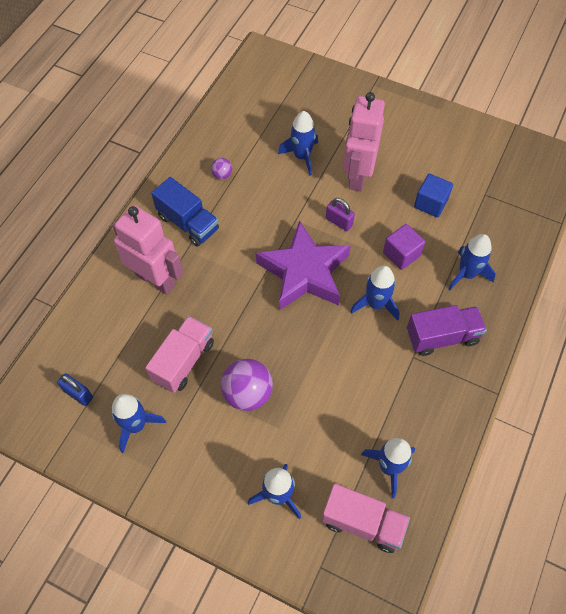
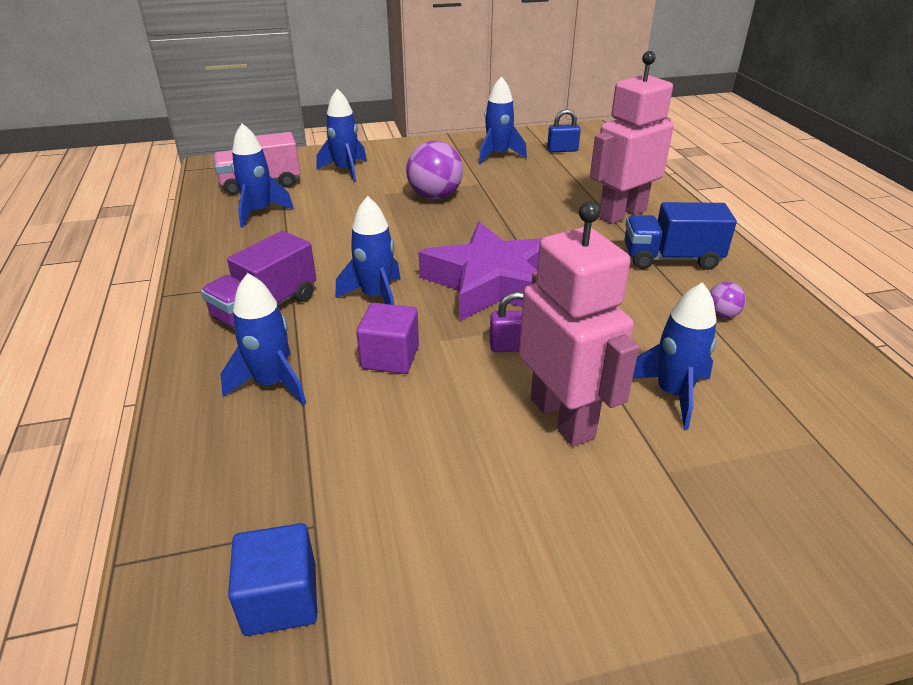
camera: 140 degrees right, 25 degrees down
(155, 279) = (622, 214): pink robot -> pink robot turned 150 degrees clockwise
(183, 361) = (514, 189): pink truck -> none
(430, 203) = (405, 446): blue cube -> blue cube (280, 599)

